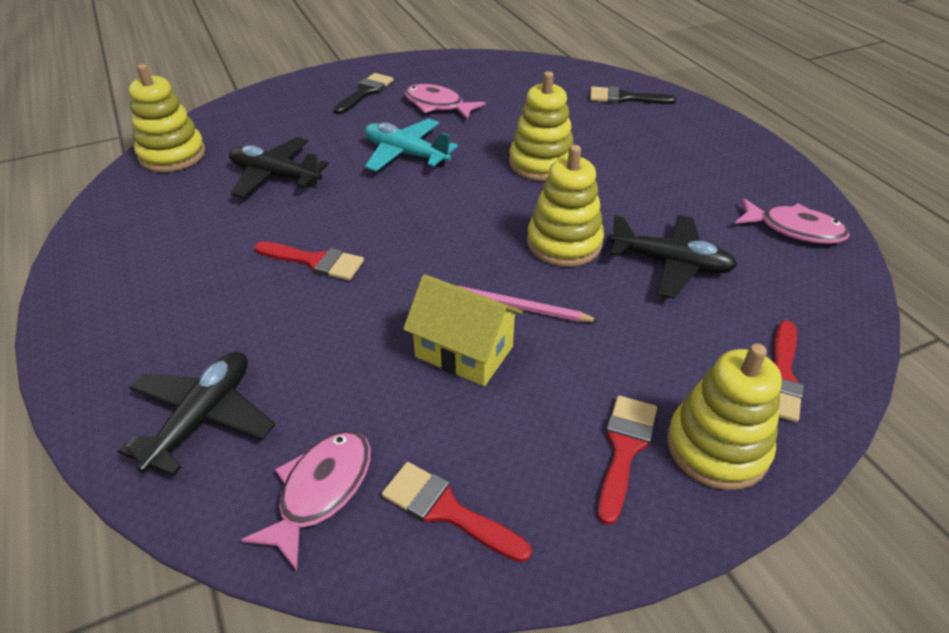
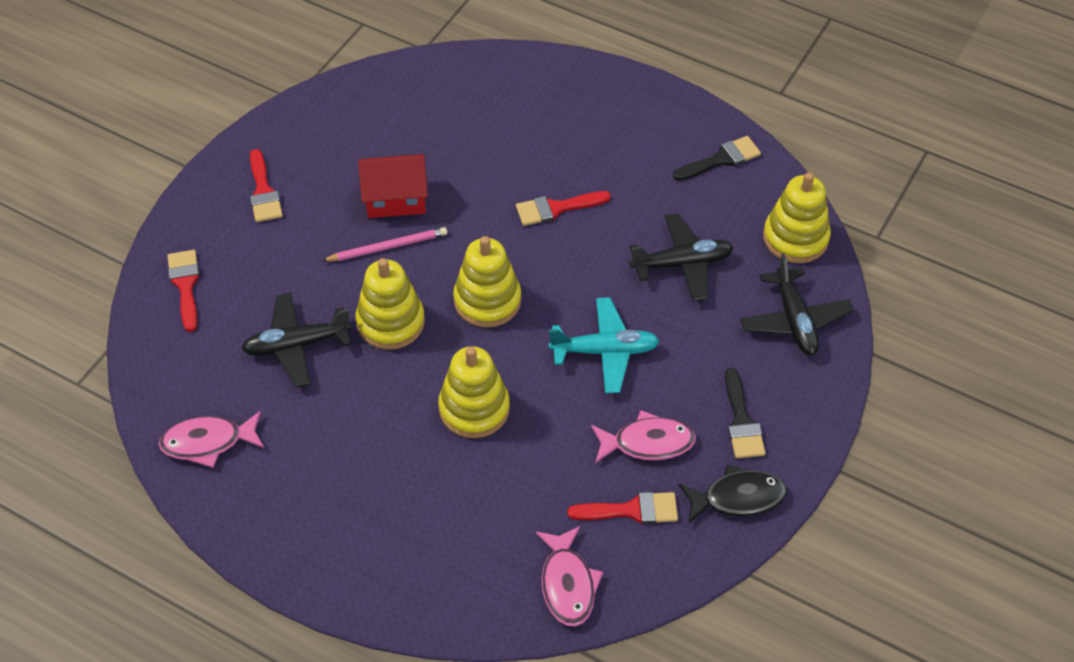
camera: 145 degrees right, 10 degrees up
(203, 418) = (504, 92): black plane -> black plane (794, 320)
(321, 491) = (407, 95): pink fish -> pink fish (567, 584)
(415, 69) = (737, 498): none -> black fish
(446, 510) = (338, 118): red brush -> red brush (631, 510)
(464, 352) = (395, 199): yellow house -> red house
(624, 98) = (461, 579): black brush -> black brush (721, 159)
(717, 447) = (211, 219): yellow stacking toy -> yellow stacking toy (487, 301)

